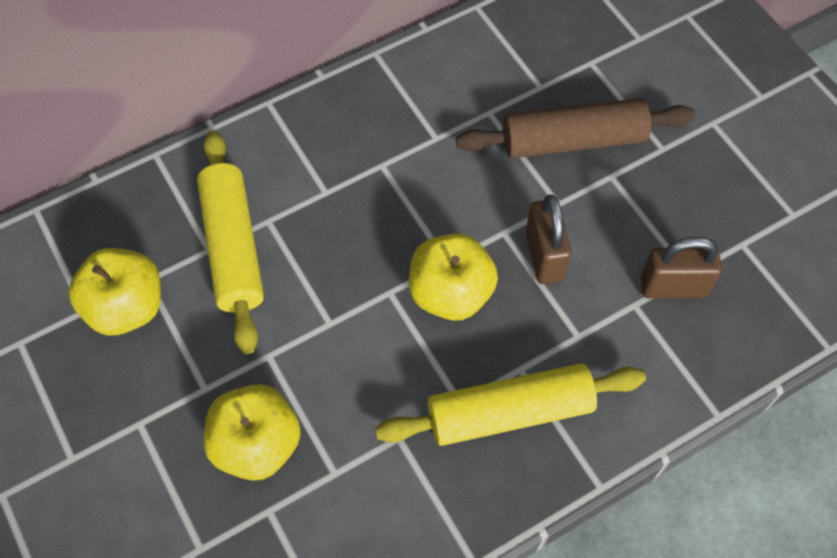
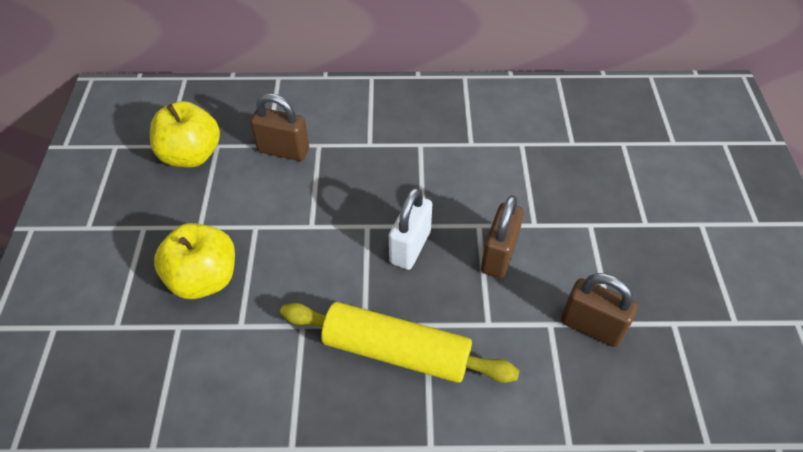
camera: 30 degrees right, 10 degrees down
(233, 247) = (283, 150): yellow rolling pin -> brown padlock
(450, 293) = (410, 247): yellow apple -> white padlock
(573, 141) = (574, 188): brown rolling pin -> none

